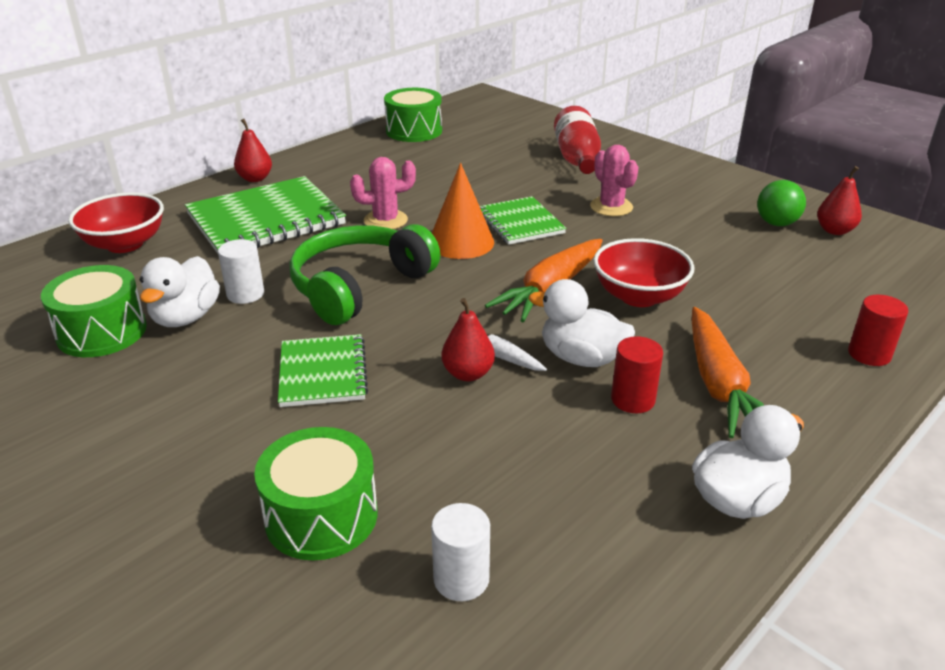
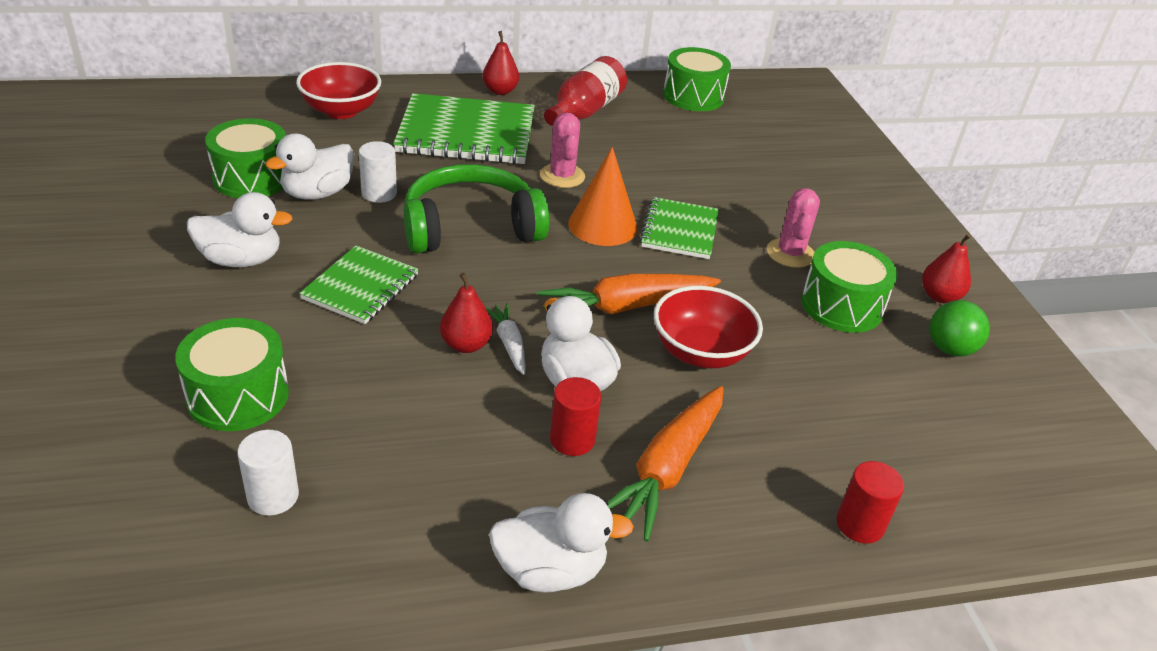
camera: 30 degrees right, 5 degrees up
(179, 403) = (241, 260): none -> white duck
(385, 220) = (562, 176): pink cactus -> pink cactus turned 60 degrees clockwise
(577, 159) = (821, 188): red bottle -> red bottle (584, 111)
(684, 226) = (841, 305): none -> green drum
(834, 231) = (1009, 387): red pear -> red pear (939, 296)

